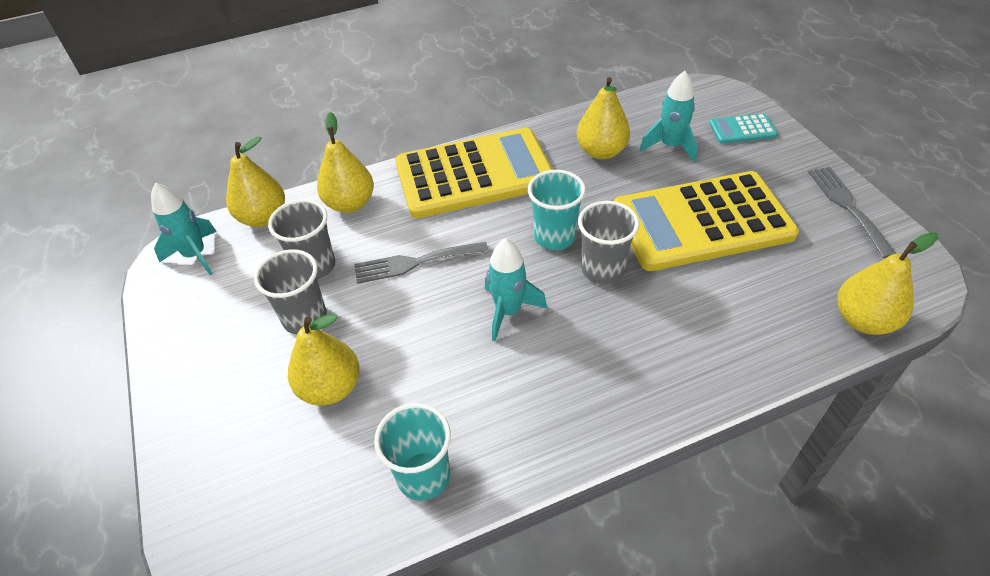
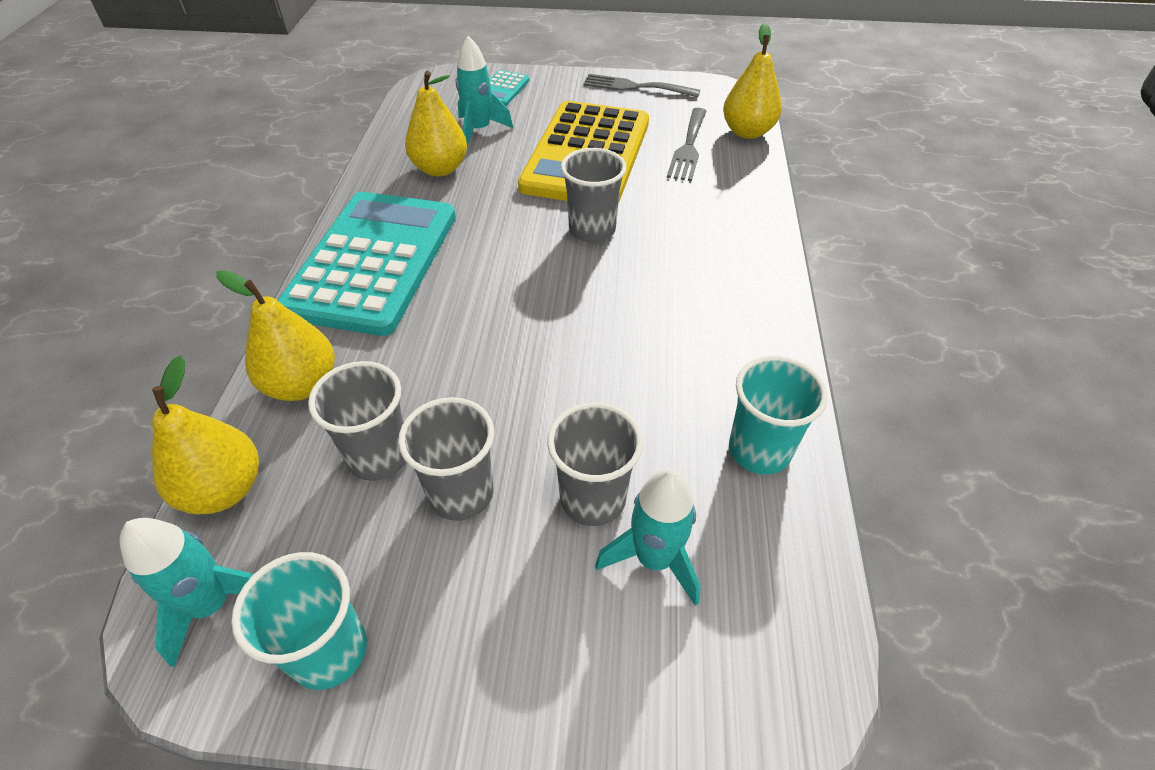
camera: 65 degrees left, 0 degrees up
(330, 388) = (593, 499): yellow pear -> grey cup
(414, 263) = (462, 358): grey fork -> grey fork (688, 147)
(474, 174) = (373, 262): yellow calculator -> turquoise calculator
(508, 311) = (593, 310): turquoise rocket -> turquoise rocket (654, 559)
(554, 237) = (523, 242): turquoise cup -> turquoise cup (329, 651)

